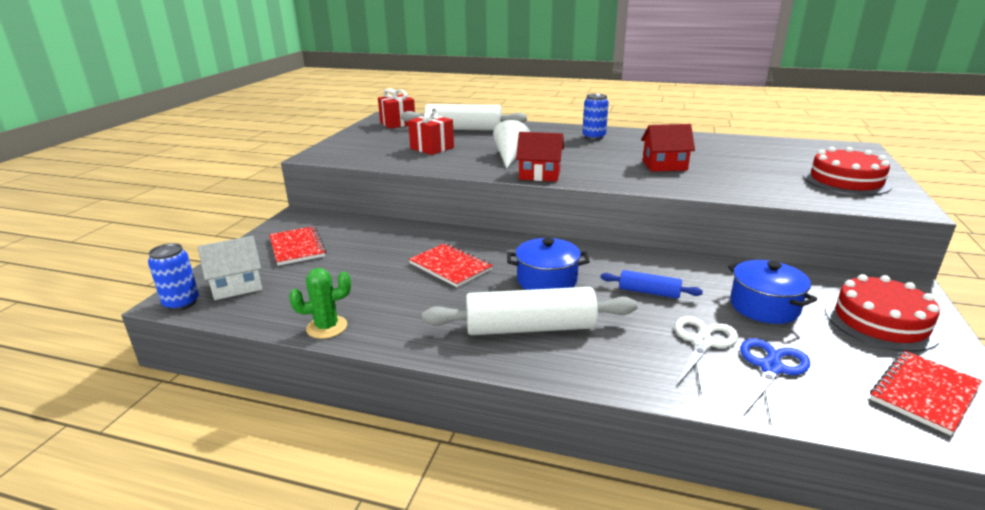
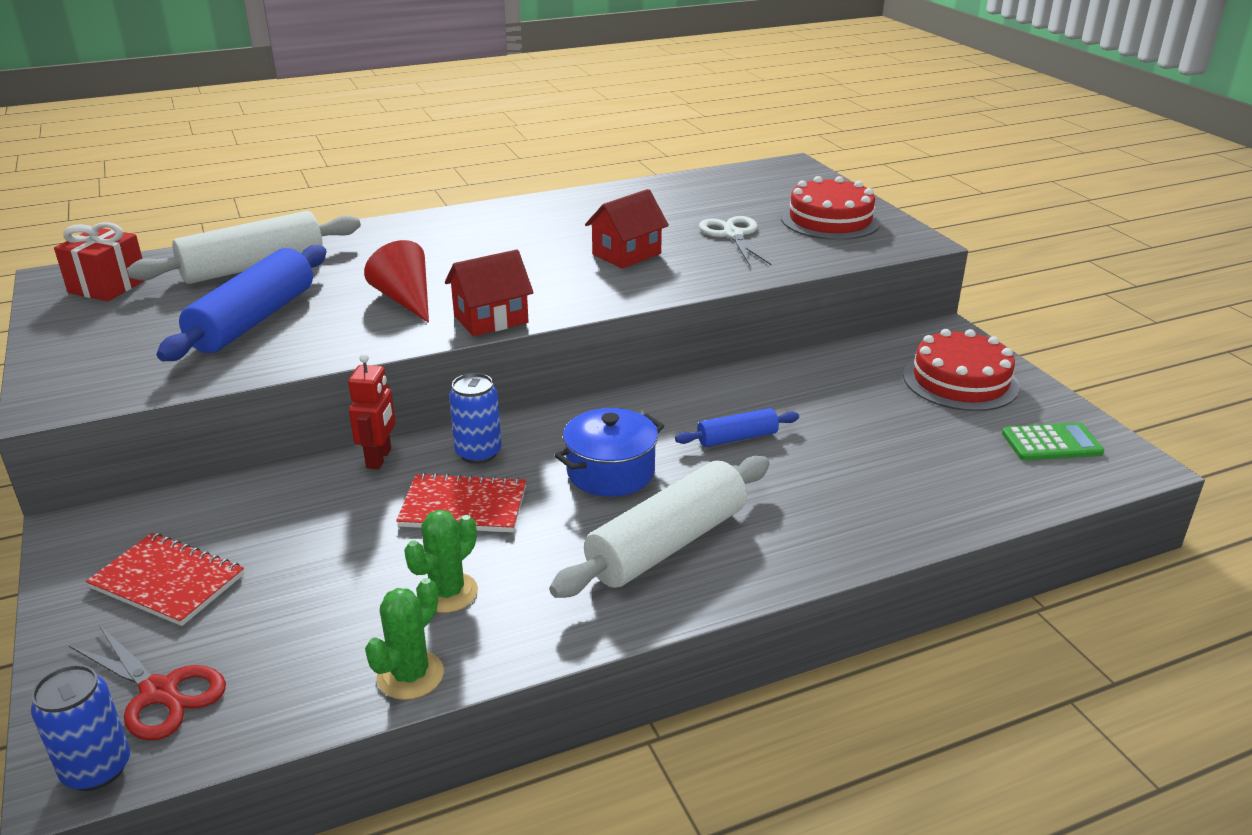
camera: 40 degrees left, 5 degrees up
(237, 286) = (159, 692): white house -> red scissors
(391, 300) = (447, 593): none -> green cactus
(432, 148) = (254, 320): red gift -> blue rolling pin
(442, 232) = (379, 458): none -> red robot
(510, 157) = (406, 300): white cone -> red cone
(594, 137) = (477, 228): blue can -> blue can (478, 453)
(702, 343) = (848, 477): white scissors -> white scissors (733, 235)
(764, 306) = (857, 407): blue pot -> none
(771, 368) = (929, 476): blue scissors -> none
(924, 393) = (1051, 443): red notebook -> green calculator

